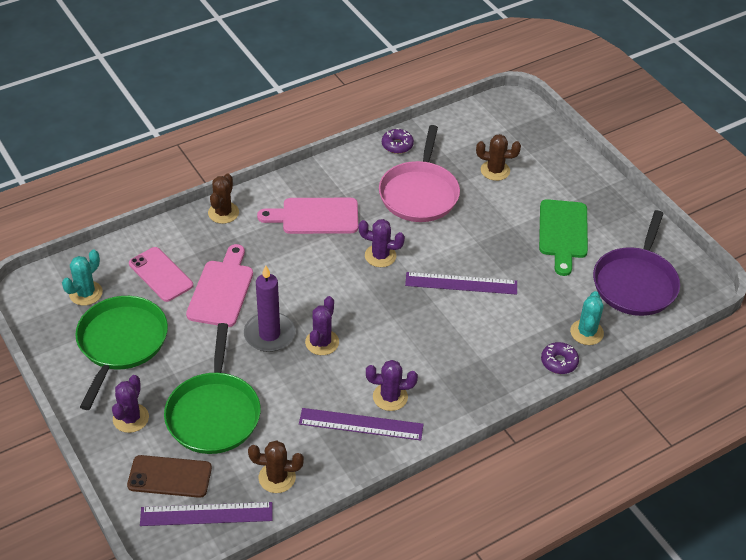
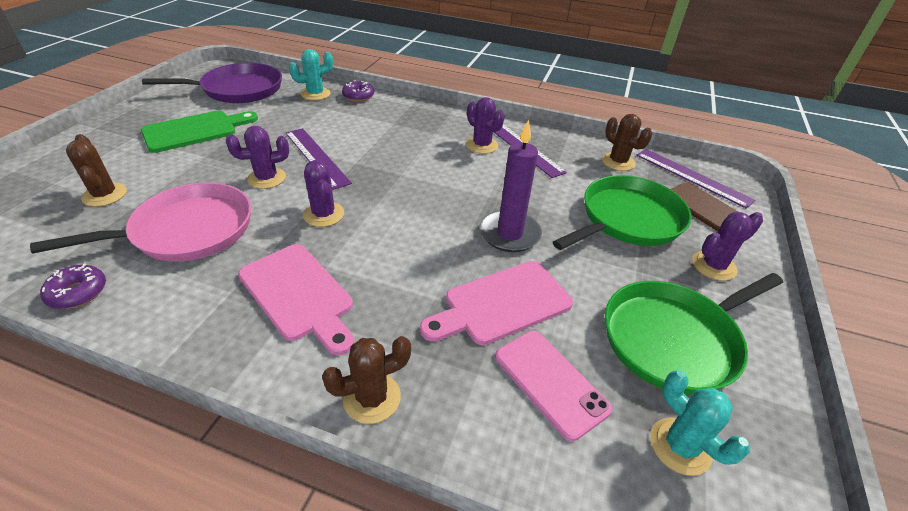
camera: 130 degrees left, 5 degrees down
(86, 293) = (680, 446): turquoise cactus -> turquoise cactus turned 60 degrees clockwise
(161, 274) = (550, 382): pink phone -> pink phone turned 45 degrees counterclockwise
(322, 342) = (476, 199): purple cactus -> purple cactus (267, 178)

